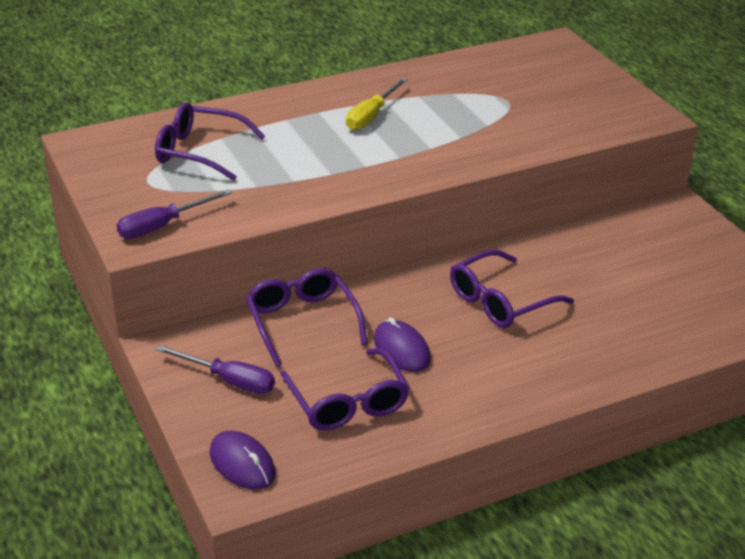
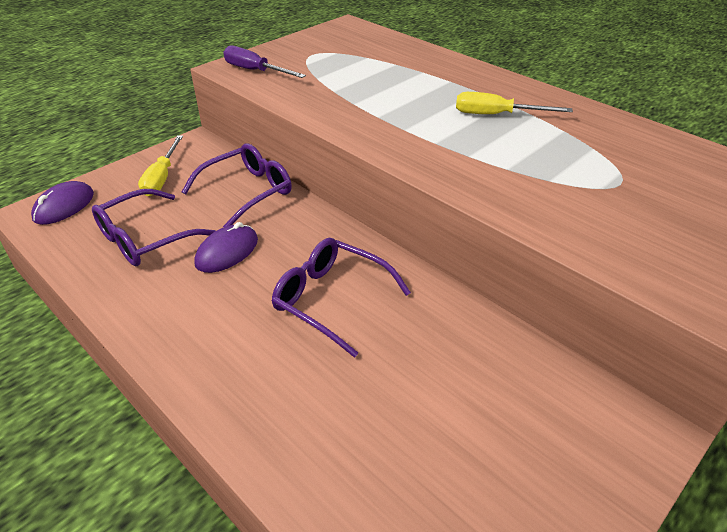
camera: 70 degrees right, 5 degrees up
(200, 152) = (368, 61): purple glasses -> none
(229, 380) = (162, 177): purple screwdriver -> yellow screwdriver

